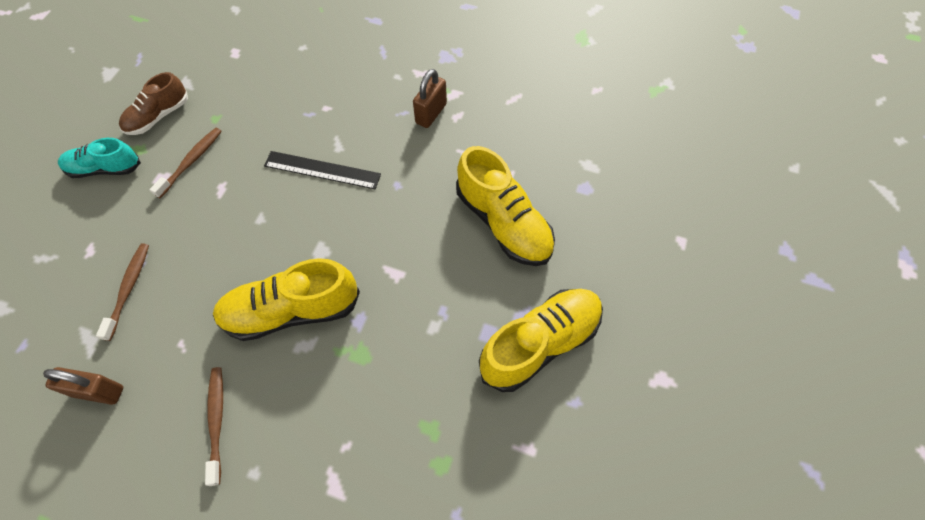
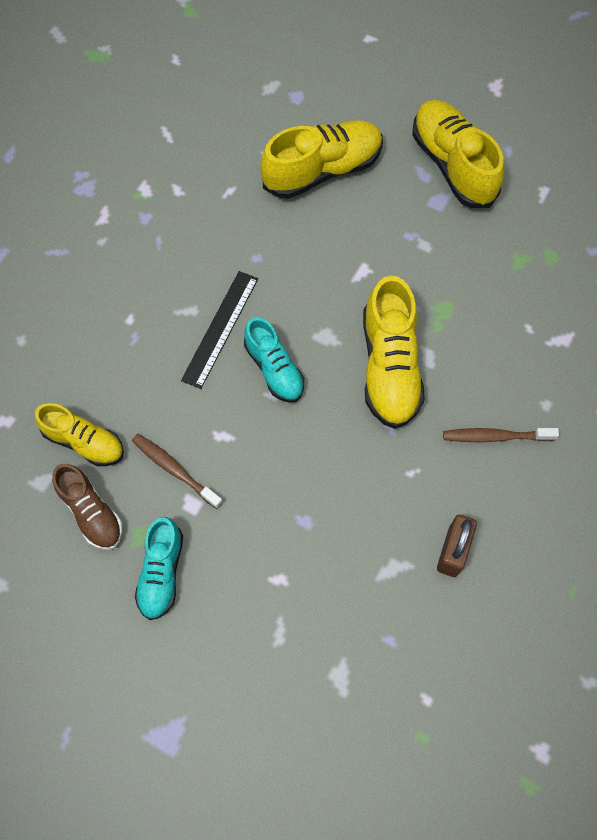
camera: 80 degrees left, 5 degrees up
(128, 289) = (338, 530): brown toothbrush -> none
(217, 101) = (84, 442): none -> yellow shoe
(285, 216) = (274, 369): none -> turquoise shoe
(431, 113) = (167, 214): brown padlock -> none

